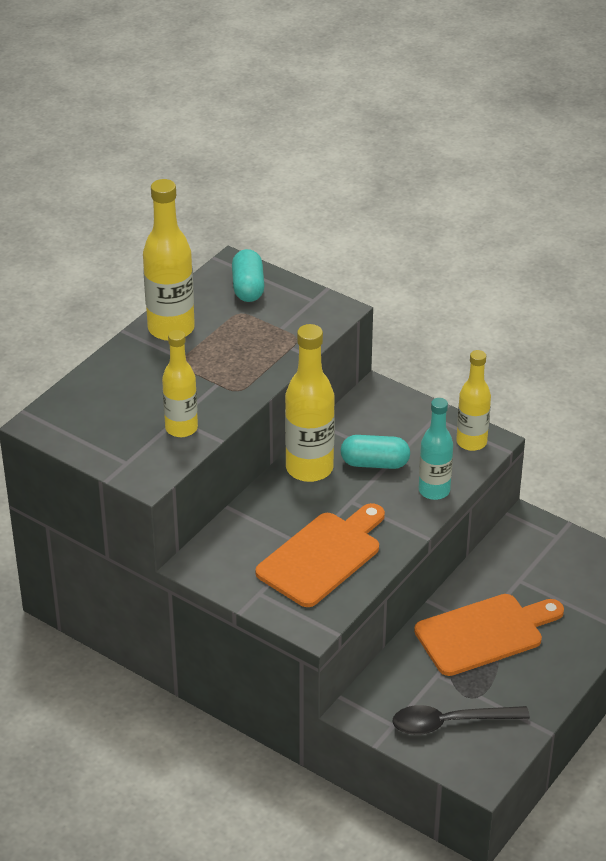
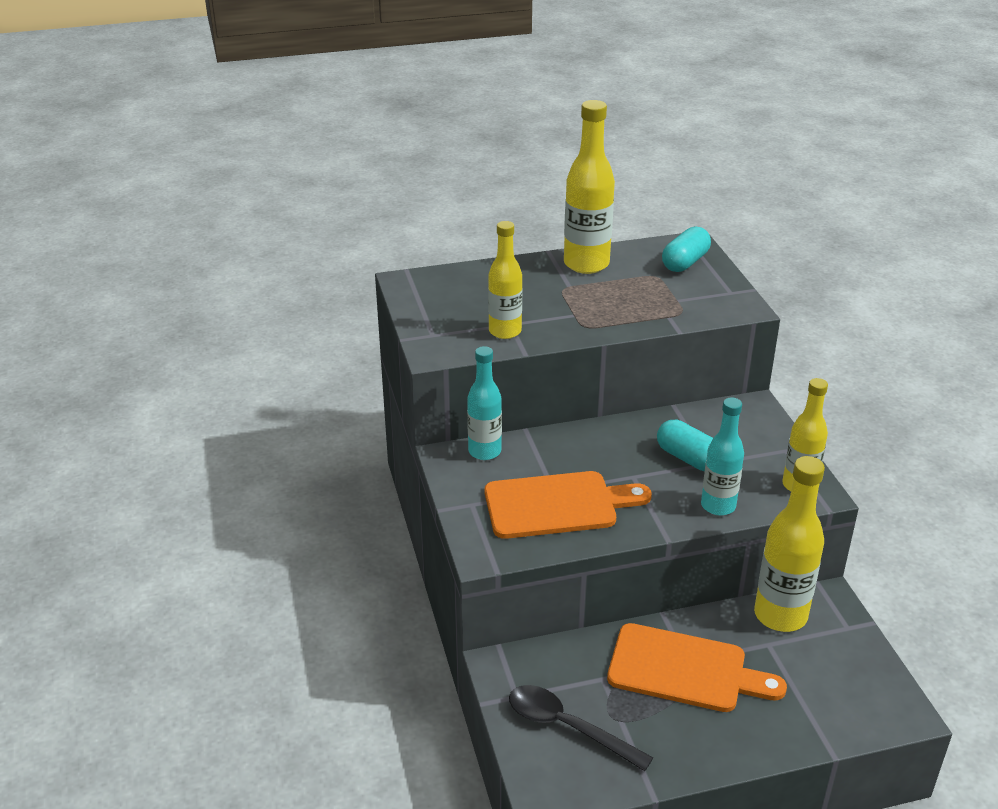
camera: 40 degrees right, 5 degrees down
(218, 544) = (484, 451): none -> turquoise bottle
(309, 468) = (626, 434): yellow bottle -> yellow bottle (780, 615)

